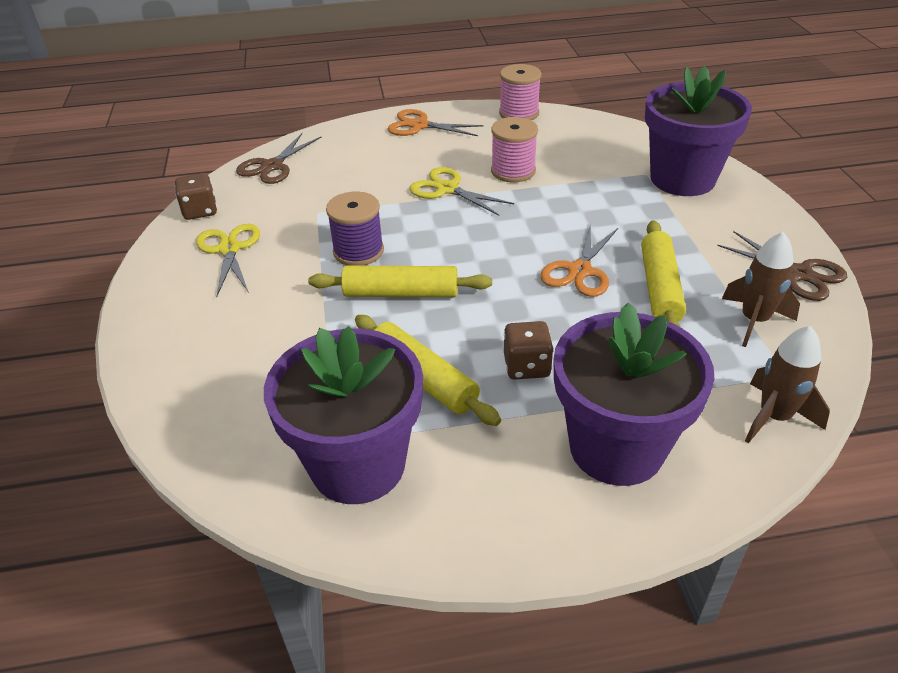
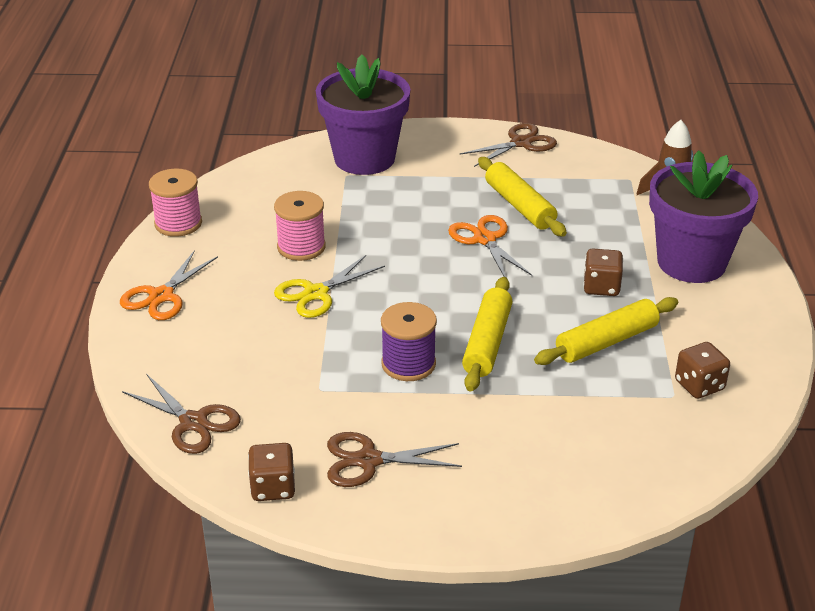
camera: 80 degrees left, 5 degrees down
(229, 249) = (368, 460): yellow scissors -> brown scissors
(358, 464) = (699, 385): purple flower pot -> brown dice
(579, 271) = (485, 239): orange scissors -> orange scissors turned 150 degrees counterclockwise
(660, 288) = (520, 206): yellow rolling pin -> yellow rolling pin turned 45 degrees clockwise
(753, 321) = (570, 176): brown rocket -> none

